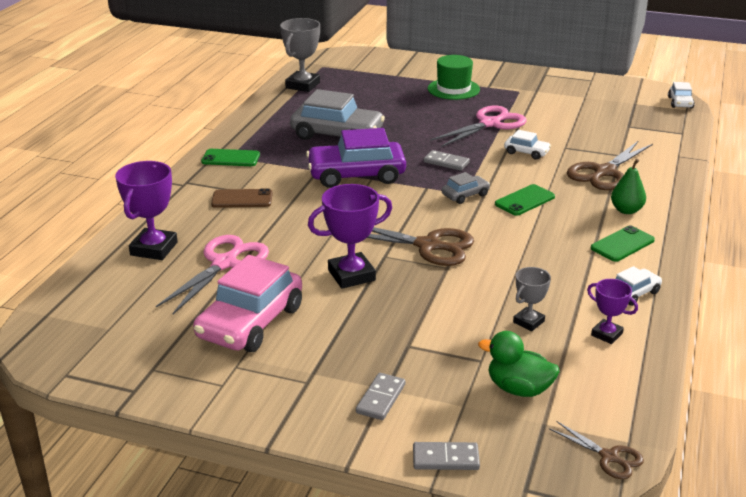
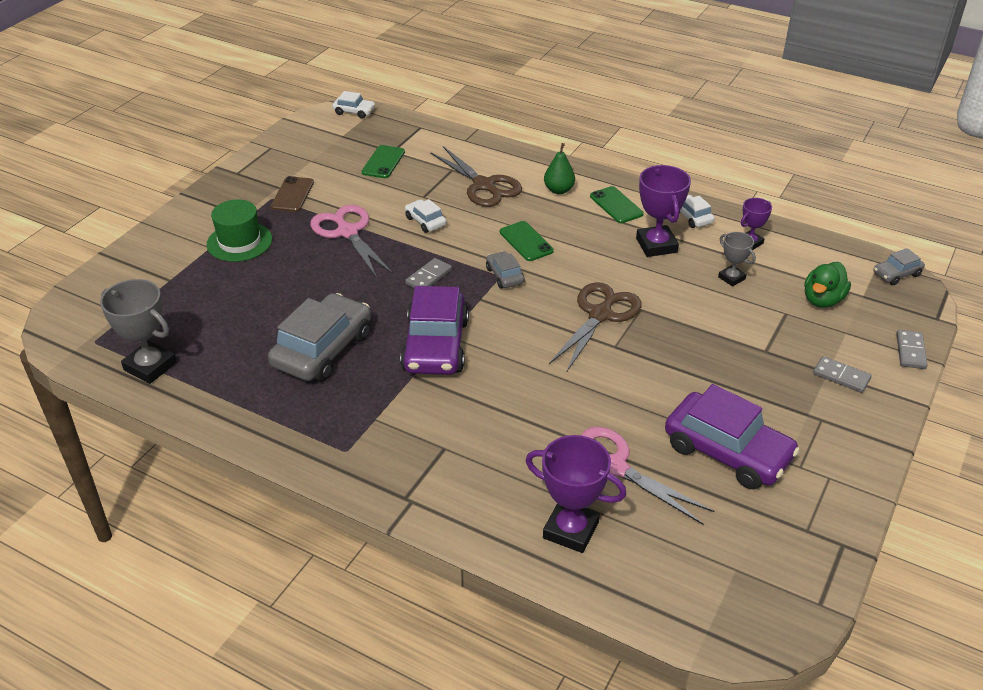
camera: 80 degrees left, 10 degrees up
(231, 158) = (352, 451): green phone -> green phone (383, 162)
(242, 199) = (467, 445): brown phone -> brown phone (292, 194)
(250, 322) = (727, 452): pink car -> purple car
(351, 275) = (647, 372): purple trophy -> purple trophy (656, 245)
(526, 152) = (425, 221): white car -> white car turned 75 degrees counterclockwise
(609, 457) = (896, 274): brown scissors -> grey car

